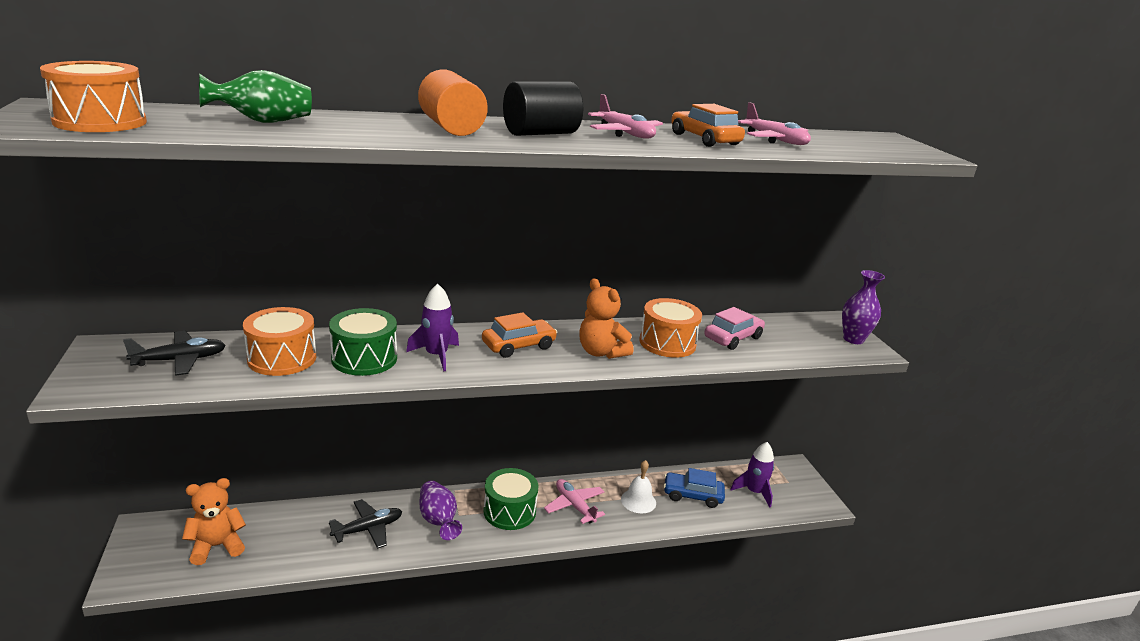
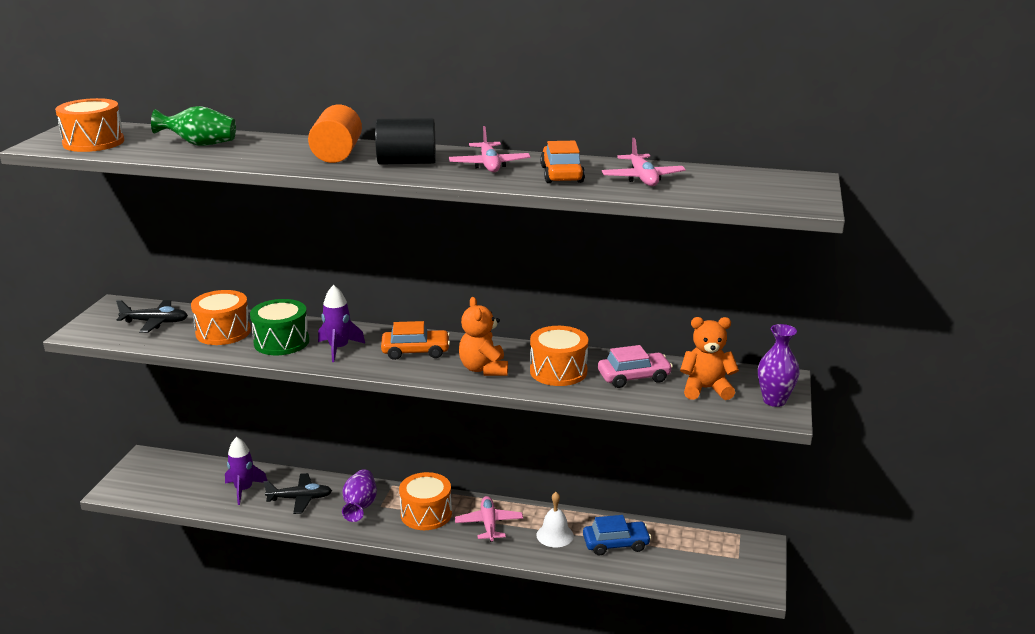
camera: 30 degrees right, 0 degrees up
(217, 546) = (185, 483): orange teddy bear -> orange teddy bear (706, 389)
(509, 511) = (426, 514): green drum -> orange drum
(692, 495) = (616, 544): blue car -> blue car turned 135 degrees clockwise
(754, 492) = (687, 557): purple rocket -> purple rocket (244, 490)

